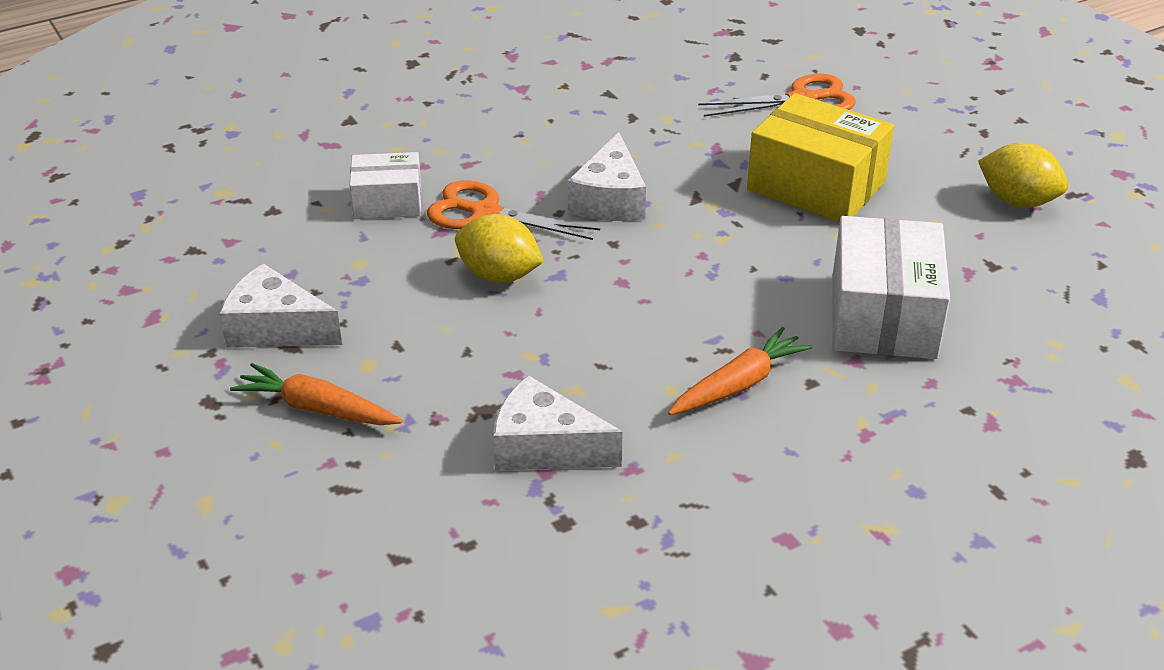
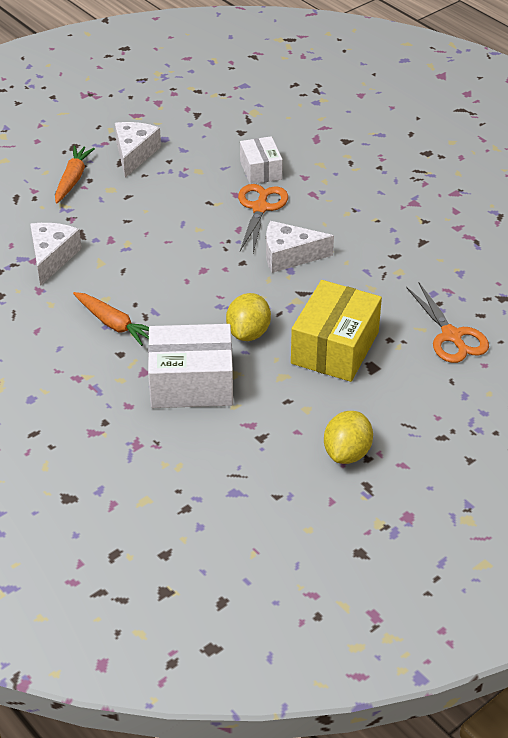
camera: 80 degrees right, 5 degrees up
(499, 275) = (198, 222): yellow lemon -> yellow lemon (248, 333)

